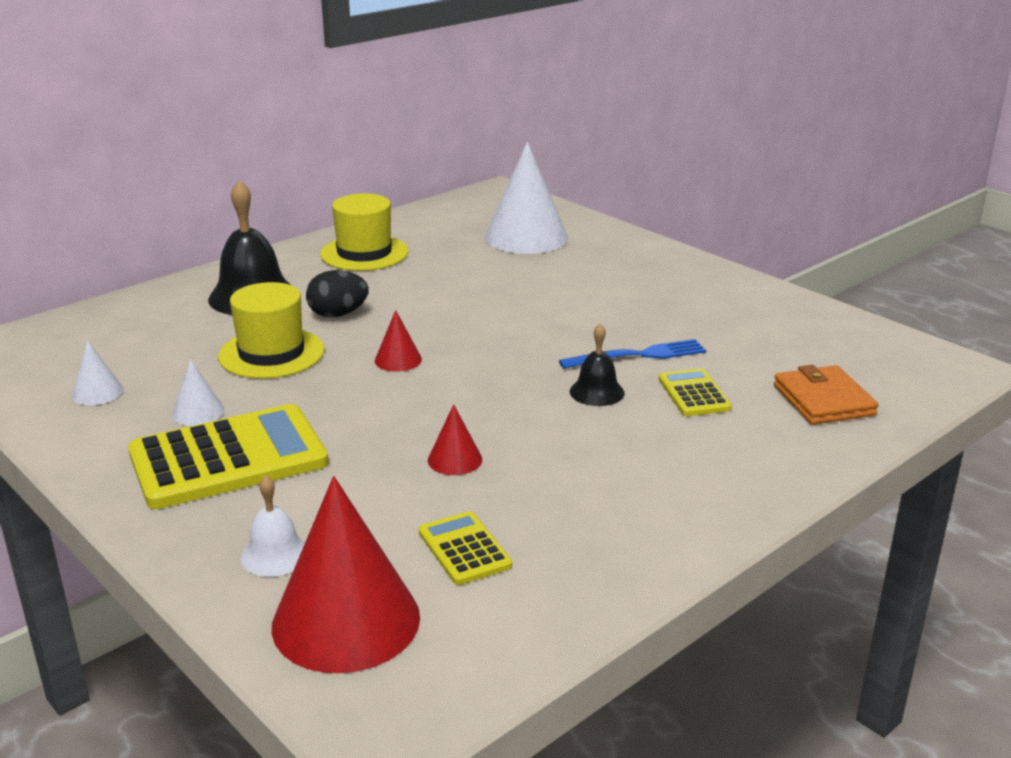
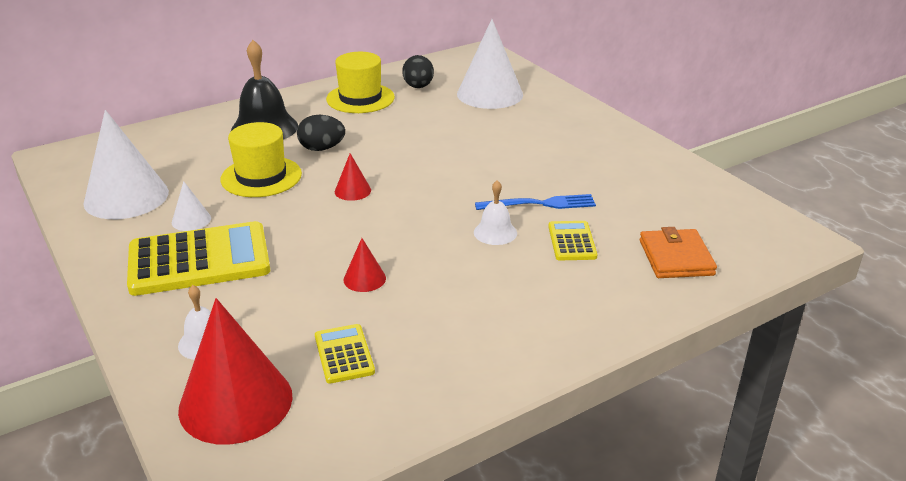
camera: 10 degrees right, 5 degrees up
(97, 392) = (126, 197): white cone -> white cone, size x2.20
(433, 235) = (418, 87): none -> black egg
(597, 392) = (495, 232): black bell -> white bell

